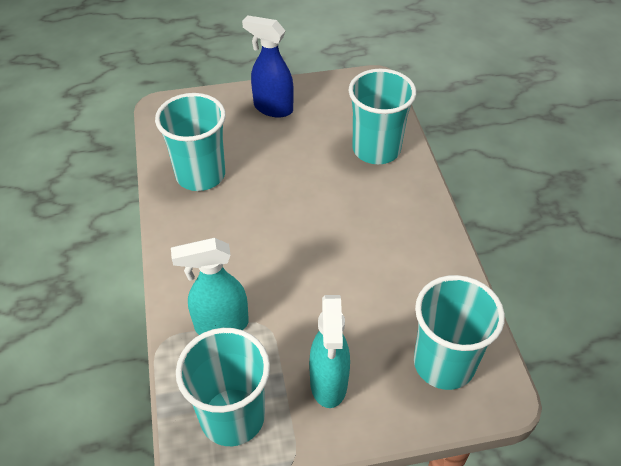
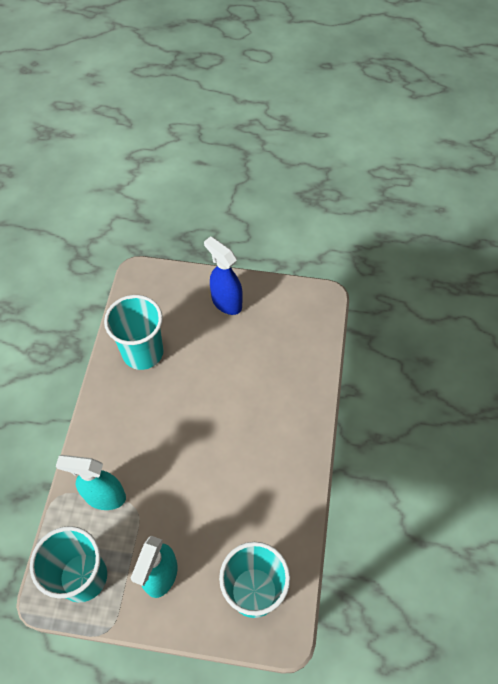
camera: 20 degrees right, 10 degrees up
(376, 149) = (293, 372): turquoise cup -> none

